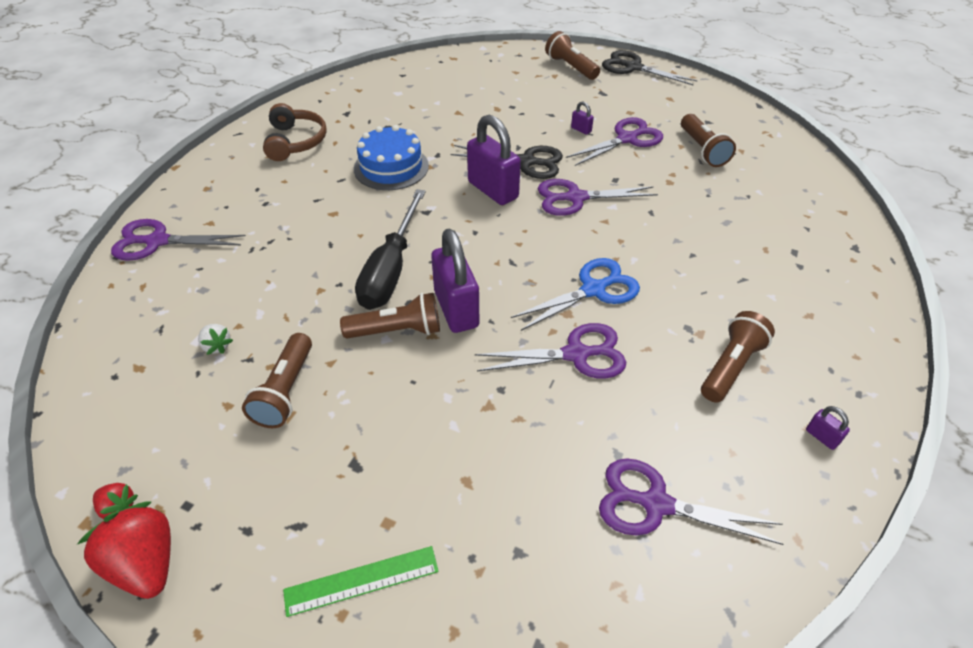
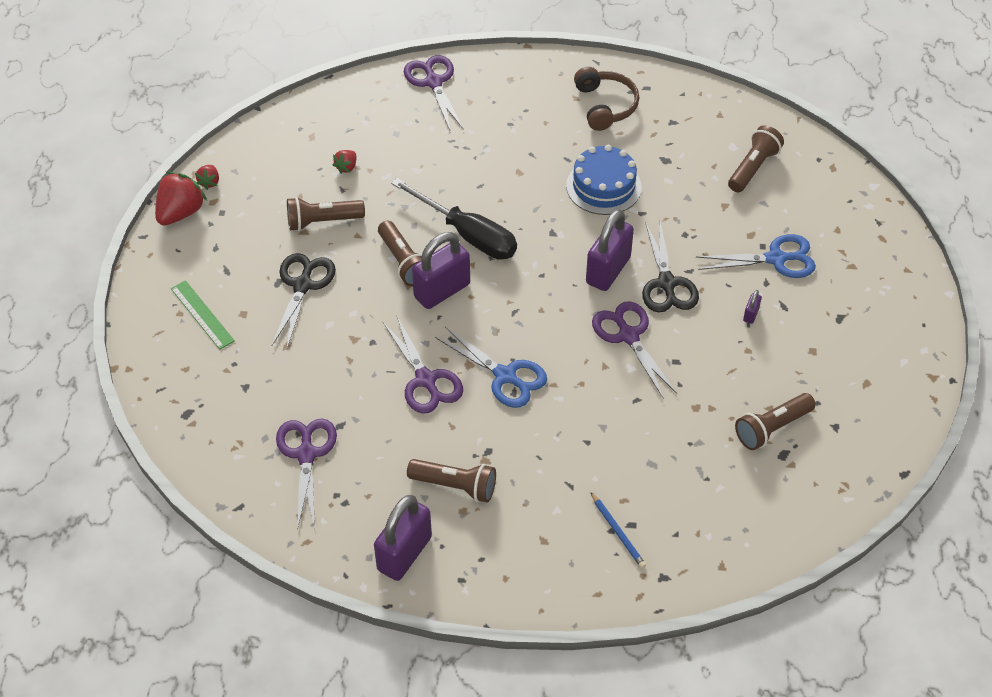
camera: 70 degrees right, 5 degrees up
(217, 346) = (346, 167): white strawberry -> red strawberry
(295, 142) = (605, 105): brown headphones -> brown headphones turned 75 degrees counterclockwise
(390, 270) = (468, 235): black screwdriver -> black screwdriver turned 135 degrees counterclockwise
(529, 104) = (776, 259): none -> blue scissors
(571, 67) = (880, 276): brown flashlight -> brown flashlight (753, 168)
(627, 139) = (755, 357): purple scissors -> none
(633, 67) = (918, 336): black scissors -> black scissors (303, 285)
(803, 262) = (618, 532): none -> blue pencil
(822, 437) = (404, 553): purple padlock -> purple padlock, size x2.42

